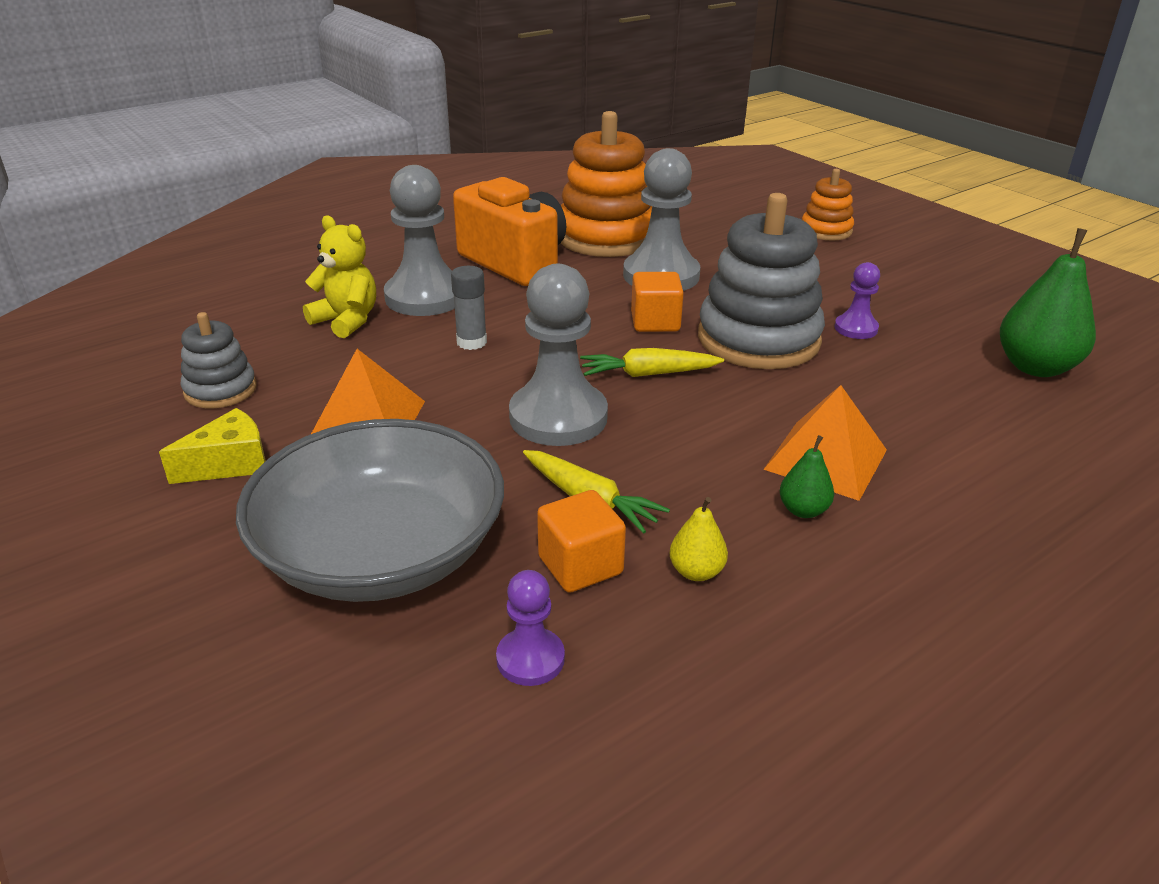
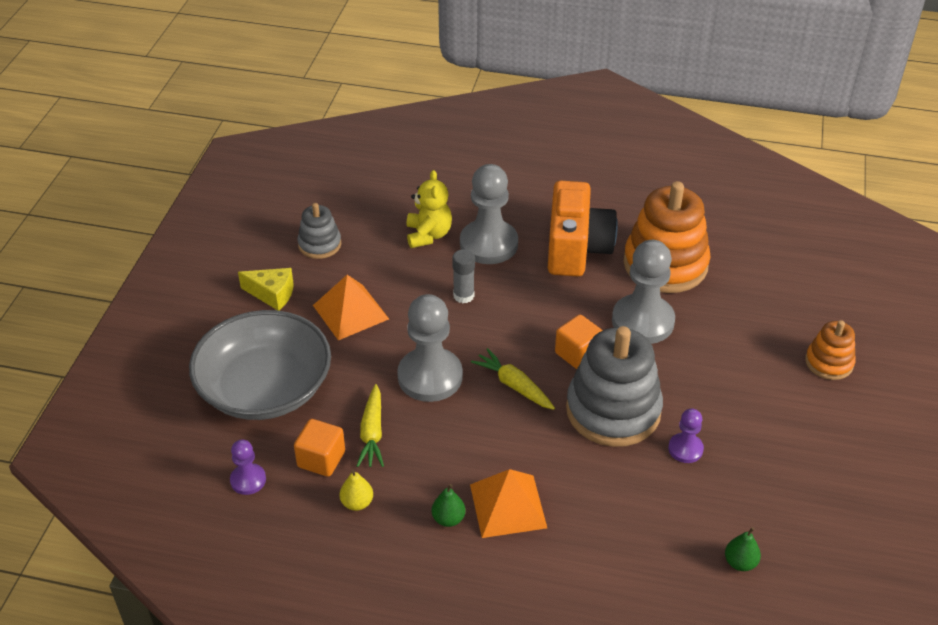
camera: 50 degrees right, 10 degrees up
(1035, 367) = (740, 562): green pear -> green pear, size x0.49

